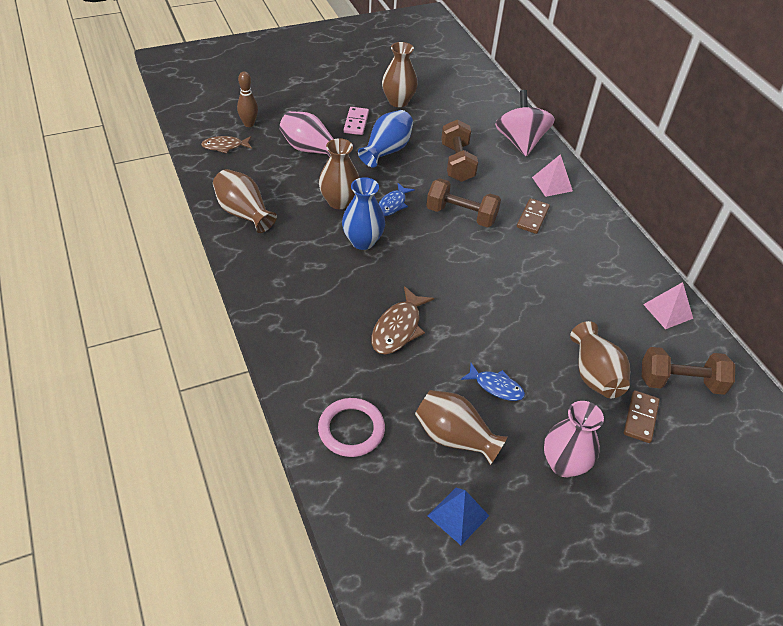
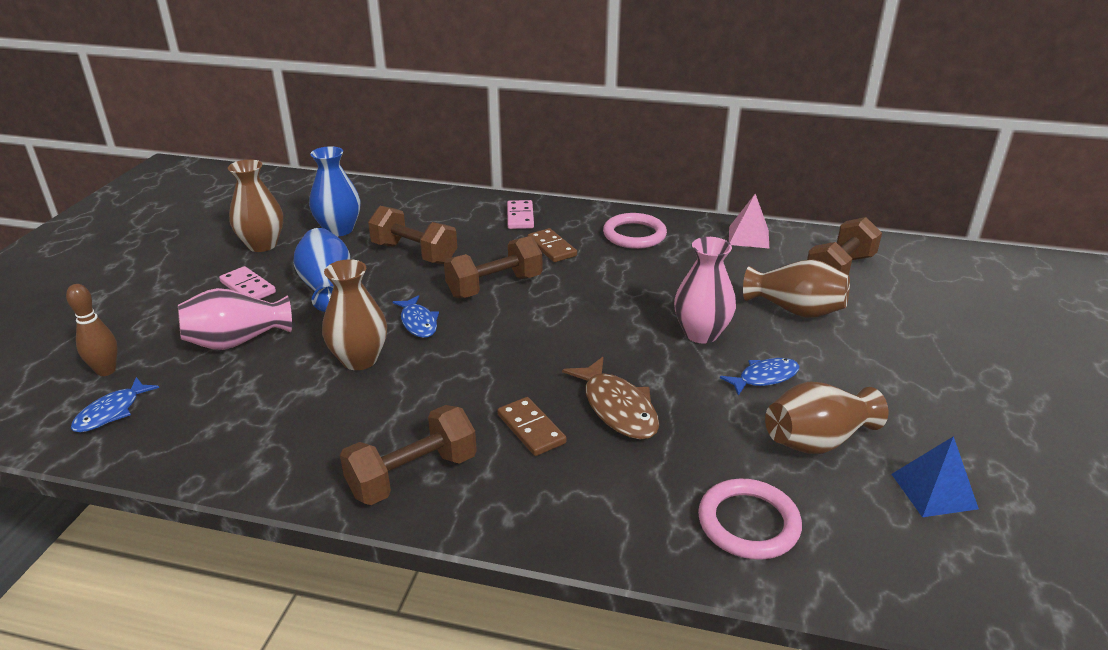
camera: 50 degrees left, 15 degrees down
(225, 146) = (111, 412): brown fish -> blue fish
(244, 213) = (266, 452): brown vase -> none
(272, 274) = (412, 475): none -> brown dumbbell
(362, 241) = (449, 371): blue vase -> blue vase (339, 230)
(520, 142) = (438, 206): pink spinning top -> none
(552, 184) = (520, 217): pink pyramid -> pink domino
(564, 464) = (900, 382): pink vase -> pink vase (701, 334)
(596, 249) = (634, 235): none -> pink ring
(640, 418) = (868, 310): brown domino -> brown domino (531, 429)

